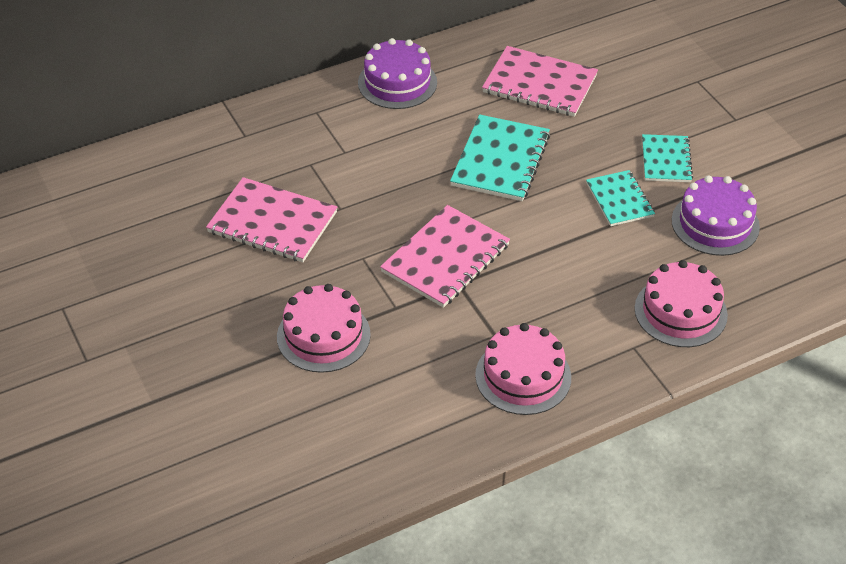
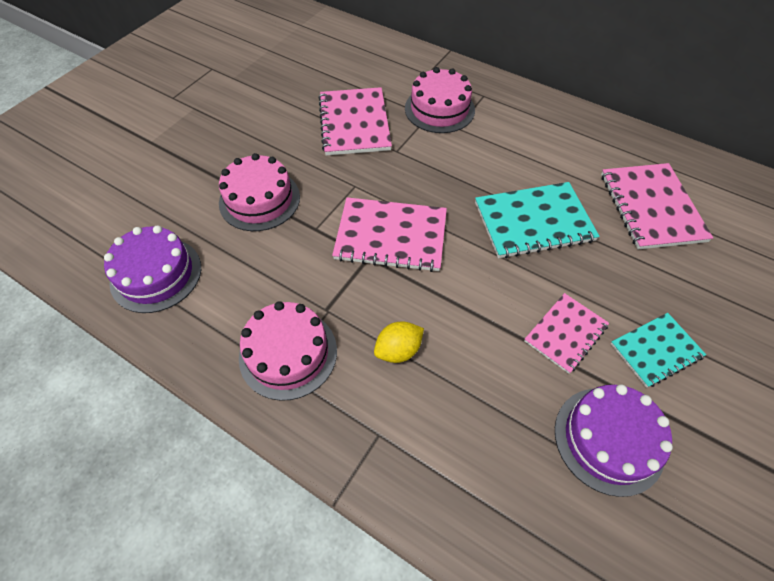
camera: 60 degrees right, 10 degrees up
(397, 82) = (558, 122): purple cake -> purple cake (156, 274)
(568, 304) = (398, 350): none -> yellow lemon
(619, 200) = (565, 333): turquoise notebook -> pink notebook
(680, 311) = (456, 460): pink cake -> pink cake (439, 109)

